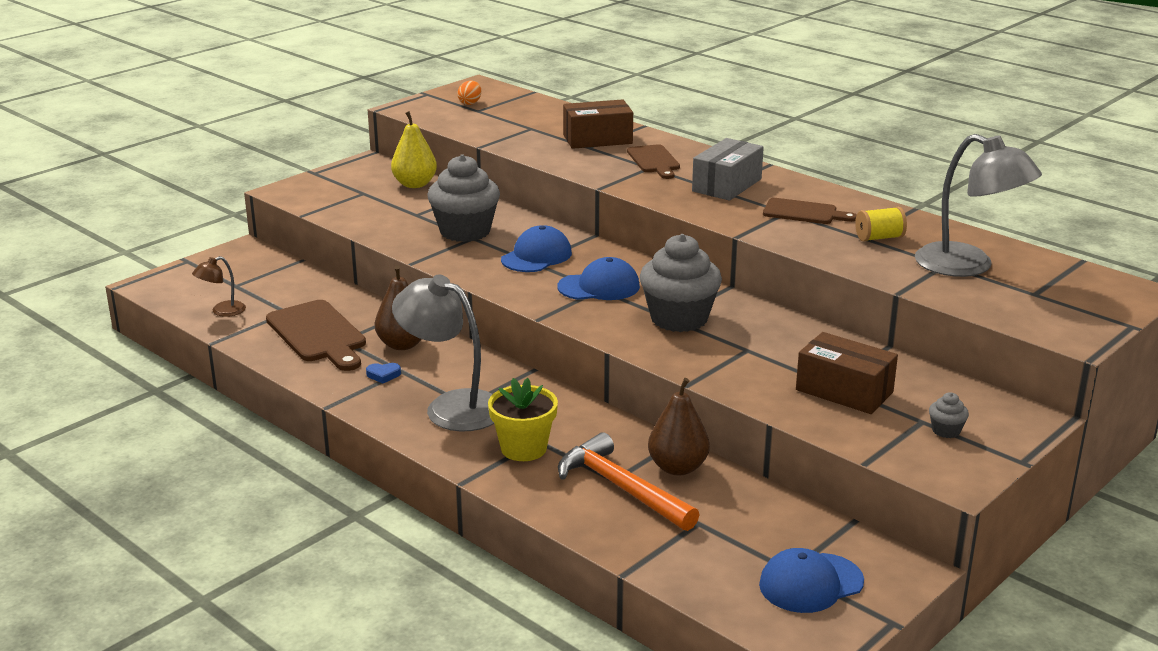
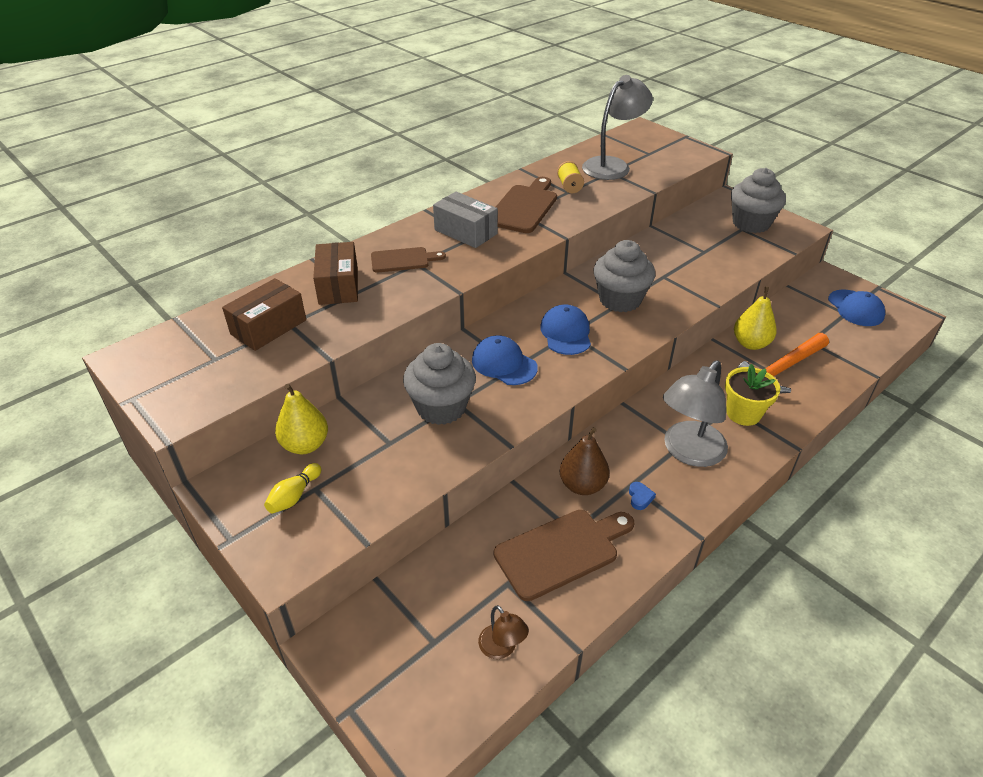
camera: 85 degrees left, 15 degrees up
(355, 187) = (294, 496): none -> yellow bowling pin
(470, 103) = (187, 364): orange egg -> none
(677, 468) = (750, 343): brown pear -> yellow pear
(804, 212) = (524, 207): brown cutting board -> brown cutting board, size x1.58
(844, 391) = (713, 248): brown box -> brown box (268, 327)
(946, 431) = (751, 223): grey cupcake -> grey cupcake, size x2.40

